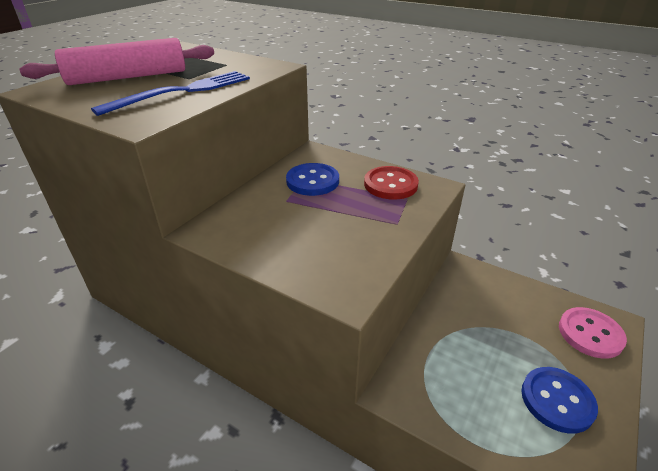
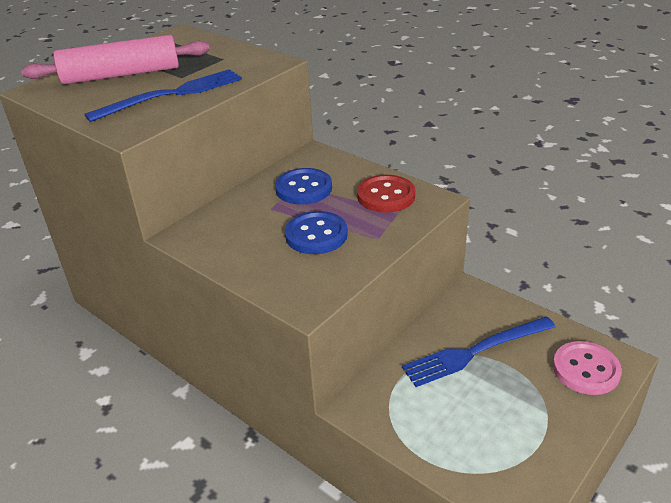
camera: 10 degrees right, 0 degrees up
(487, 324) = (475, 351): none -> blue fork
(557, 400) = (520, 428): blue button -> blue button (316, 235)

